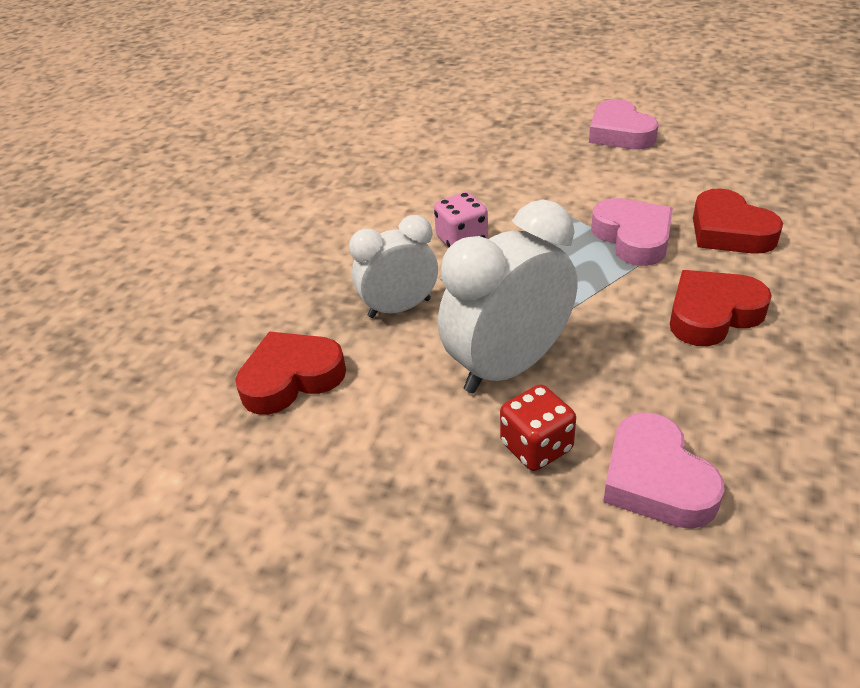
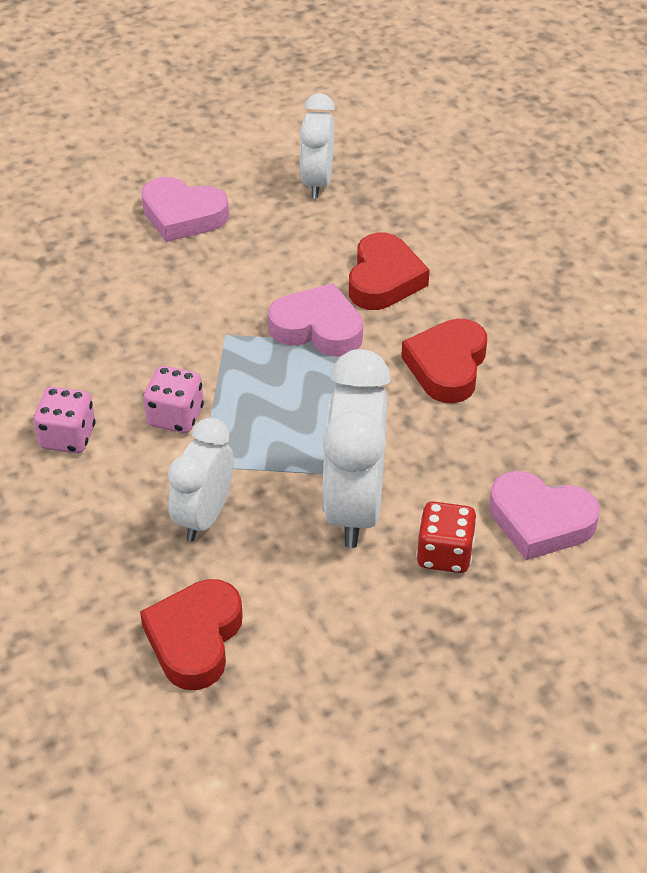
camera: 50 degrees left, 5 degrees up
(384, 218) = (68, 437): none -> pink dice
(729, 231) = (384, 279): red heart -> red heart turned 90 degrees counterclockwise
(749, 151) = (317, 182): none -> white clock

